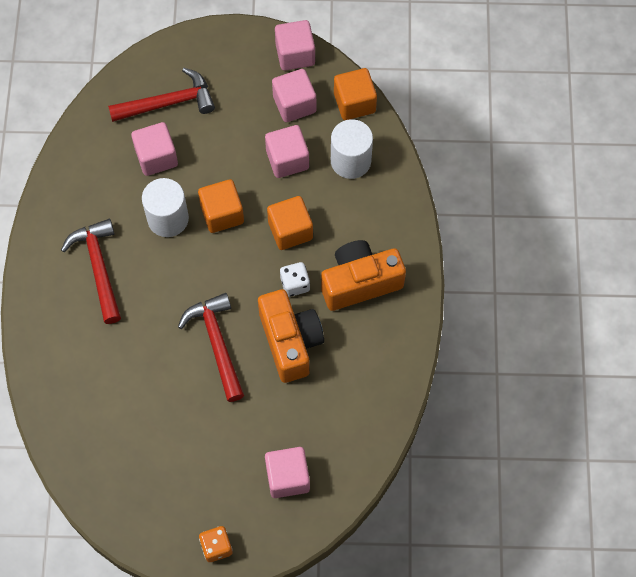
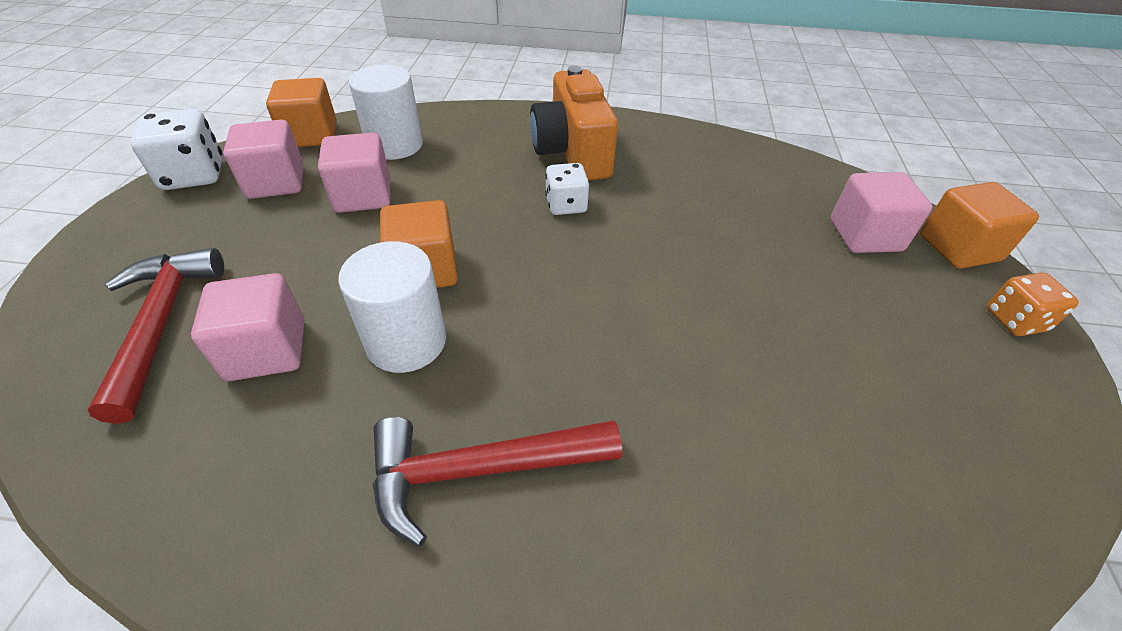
camera: 85 degrees left, 20 degrees down
(217, 343) = (659, 293): red hammer -> none
(290, 230) = (479, 202): orange cube -> orange cube (958, 248)
(290, 342) = (656, 216): orange camera -> none
(295, 54) = (194, 175): pink cube -> white dice

